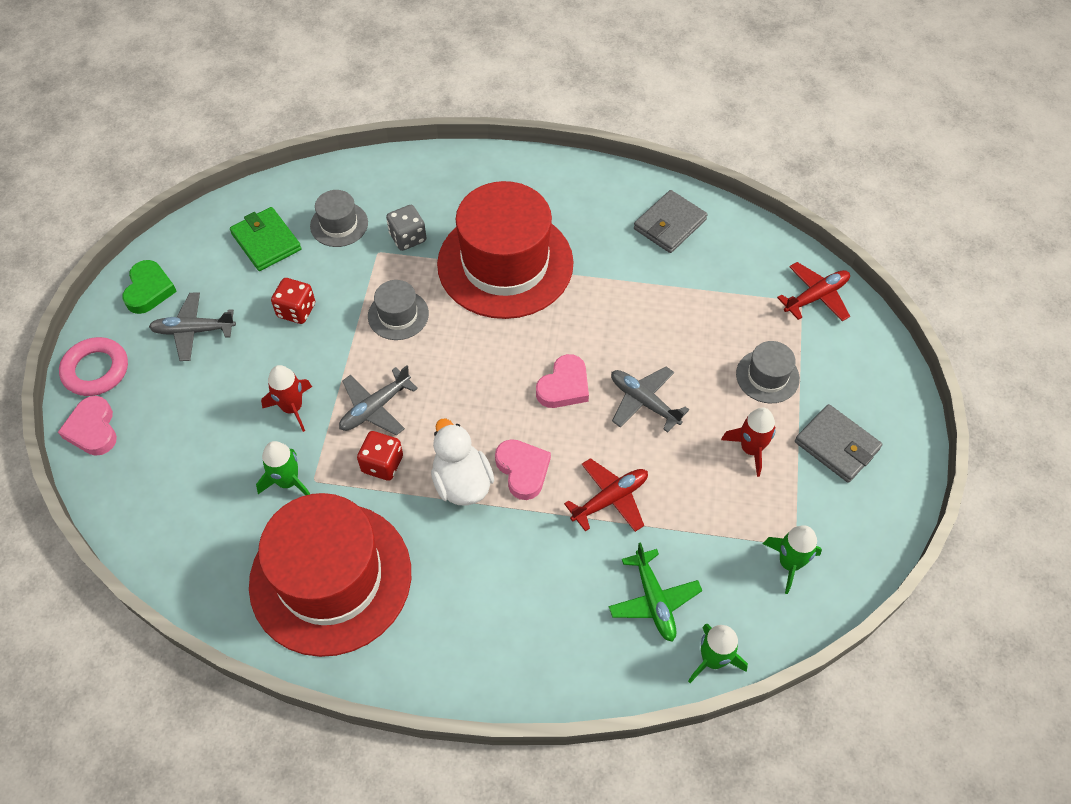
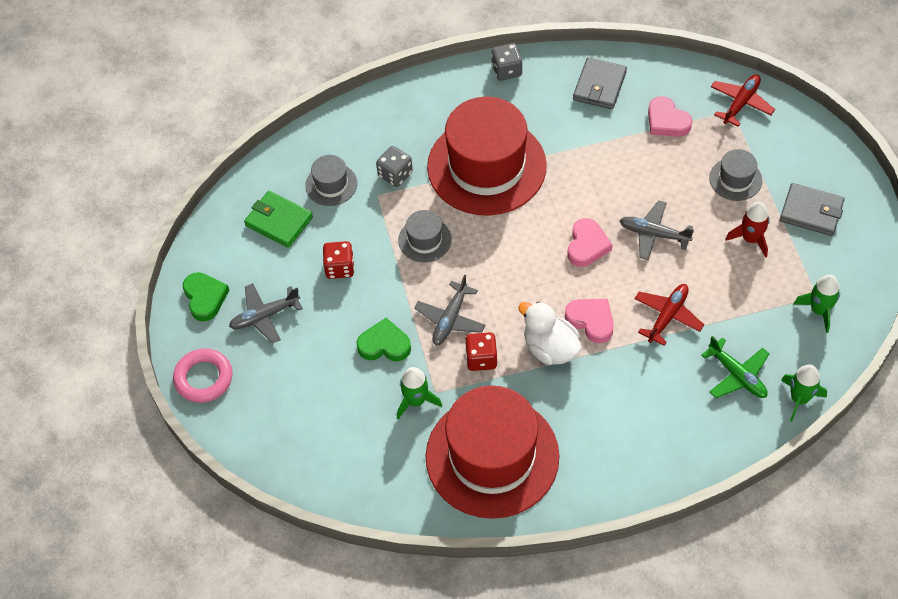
camera: 20 degrees left, 0 degrees up
(93, 429) = (233, 424): pink heart -> pink heart (667, 121)
(292, 408) = (384, 344): red rocket -> green heart
(581, 175) = (506, 70): none -> grey dice

